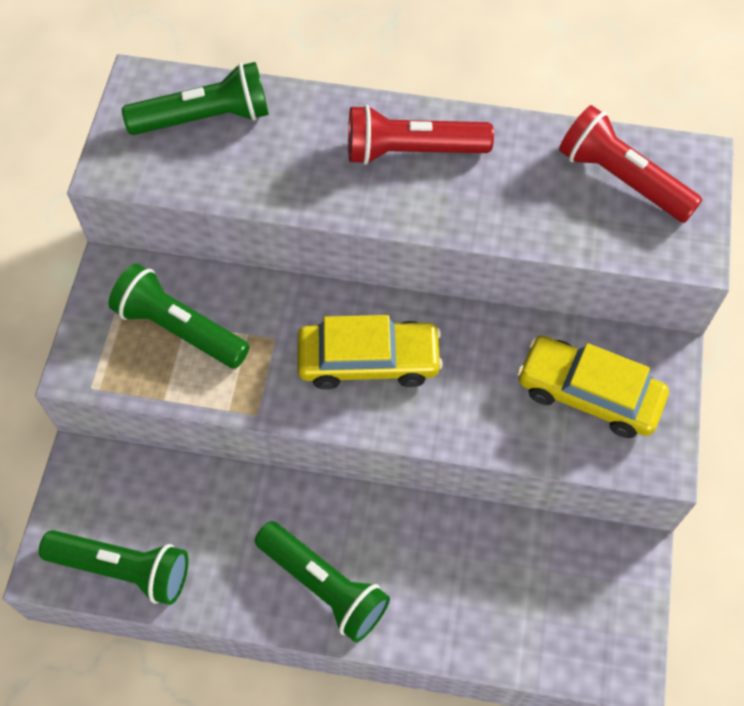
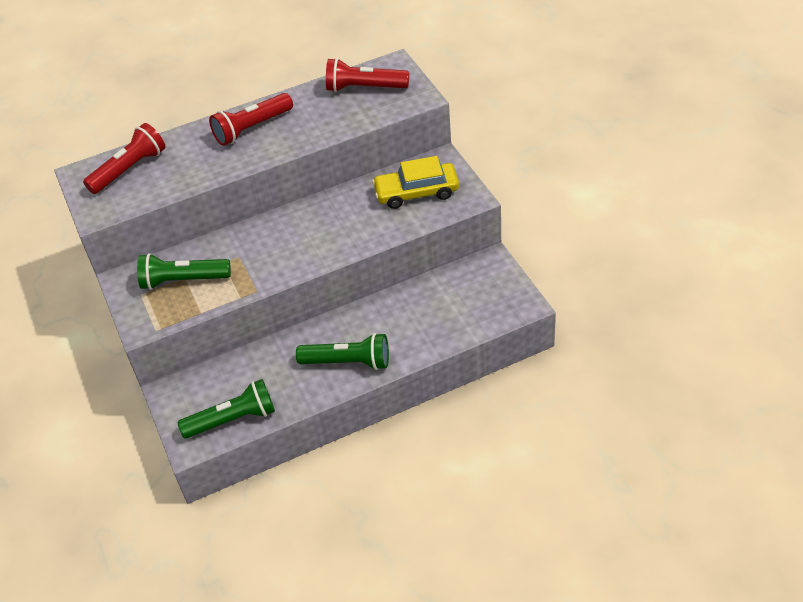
camera: 30 degrees left, 15 degrees down
(205, 118) = (130, 169): green flashlight -> red flashlight
(368, 361) = (296, 239): yellow car -> none

